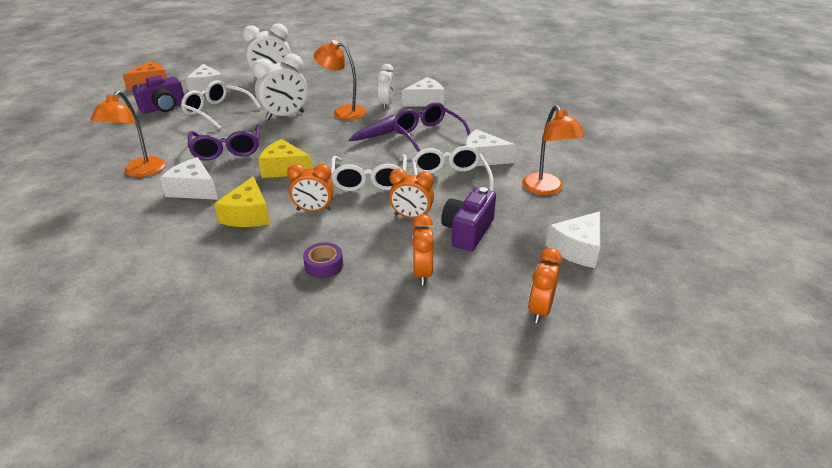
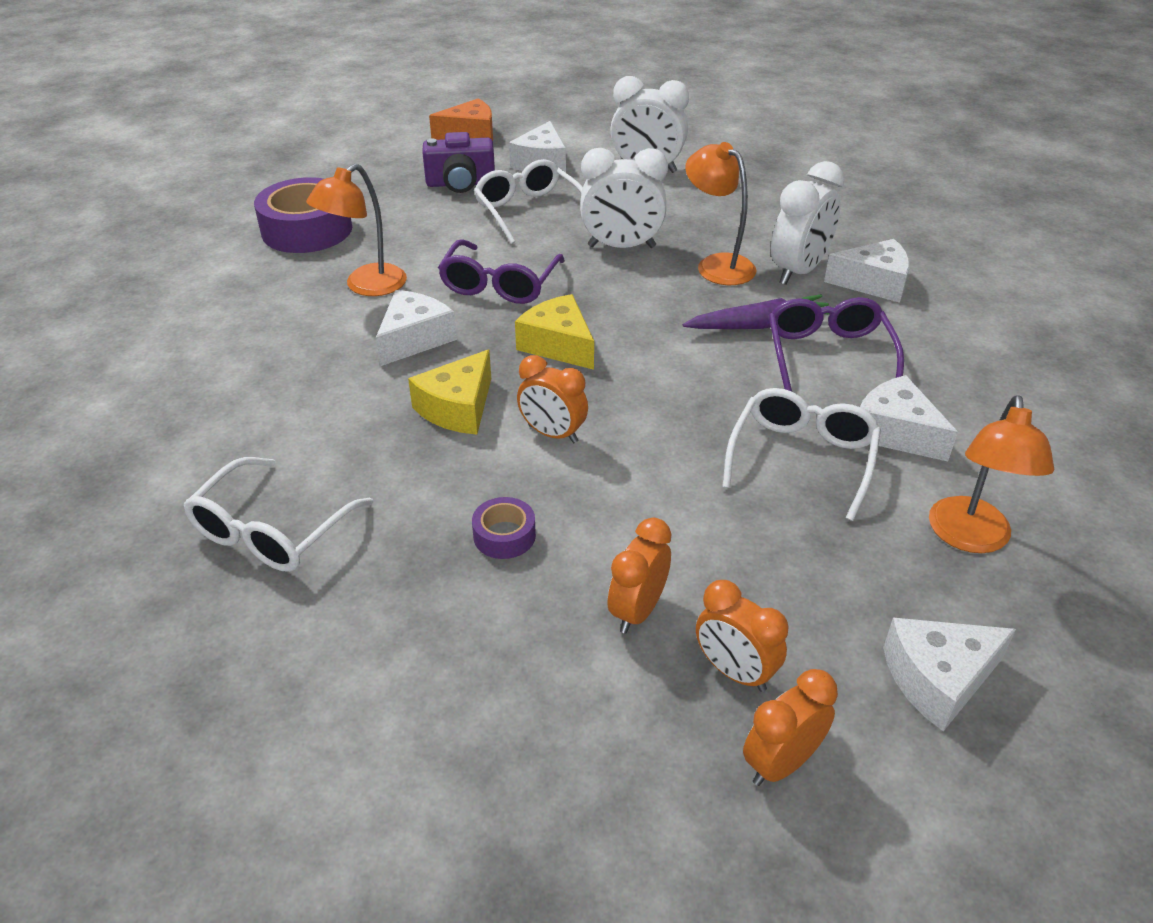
camera: 30 degrees right, 5 degrees up
(74, 153) = (307, 230): none -> purple tape
(194, 189) = (414, 339): white cheese -> white cheese turned 60 degrees clockwise
(369, 180) = (671, 410): white glasses -> white glasses (271, 531)
(386, 105) = (798, 271): white clock -> white clock, size x1.51
(411, 217) = (691, 502): orange clock -> orange clock (734, 672)
(467, 231) = (764, 565): purple camera -> none

